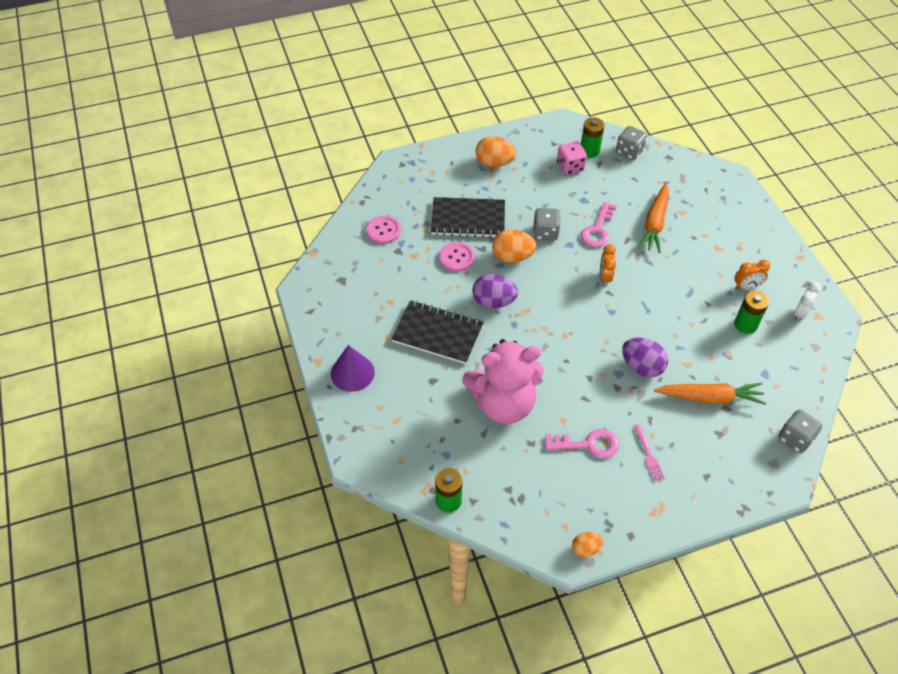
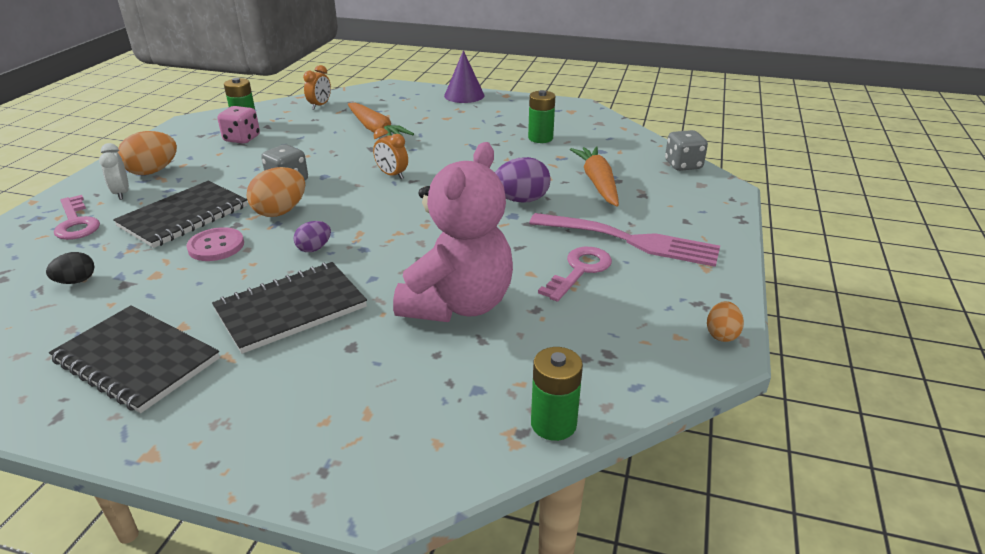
camera: 55 degrees left, 20 degrees down
(352, 373) = (229, 422): purple cone -> purple cone (464, 95)
(357, 306) = (136, 360): none -> black notebook
(383, 231) = (76, 281): pink button -> black egg
(493, 301) = (314, 248): purple egg -> purple egg, size x0.59
(598, 229) = (334, 156): pink key -> pink key (76, 223)
(629, 152) = (283, 110): grey dice -> none
(649, 455) = (631, 240): pink fork -> pink fork, size x2.31
(710, 397) = (598, 183): orange carrot -> orange carrot turned 45 degrees counterclockwise
(746, 287) = (503, 123): orange clock -> orange clock (320, 105)
(800, 313) = (559, 115): white clock -> white clock (122, 193)

